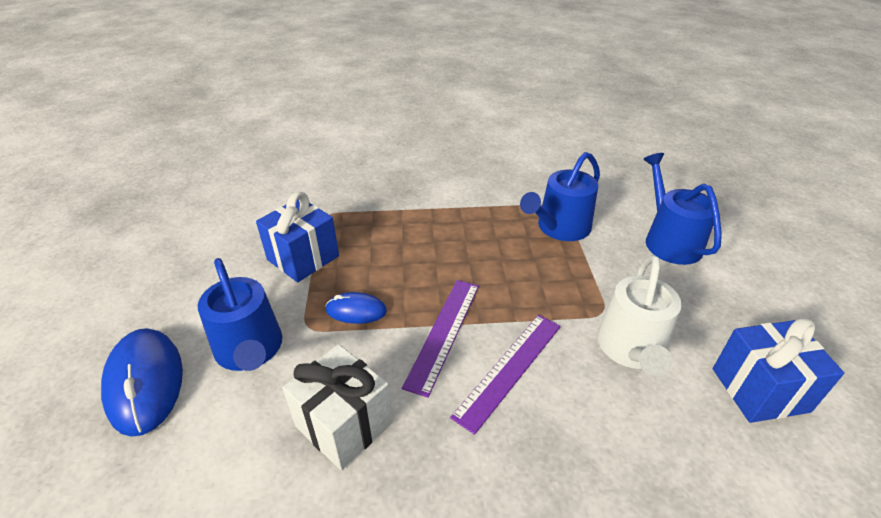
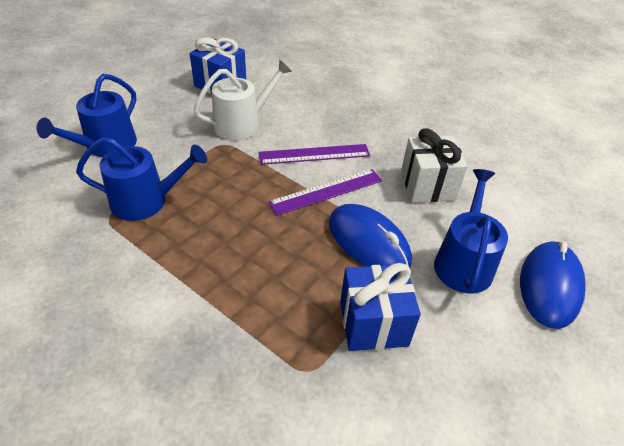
camera: 140 degrees left, 5 degrees up
(356, 311) = (368, 242): blue mouse -> blue mouse, size x1.81

